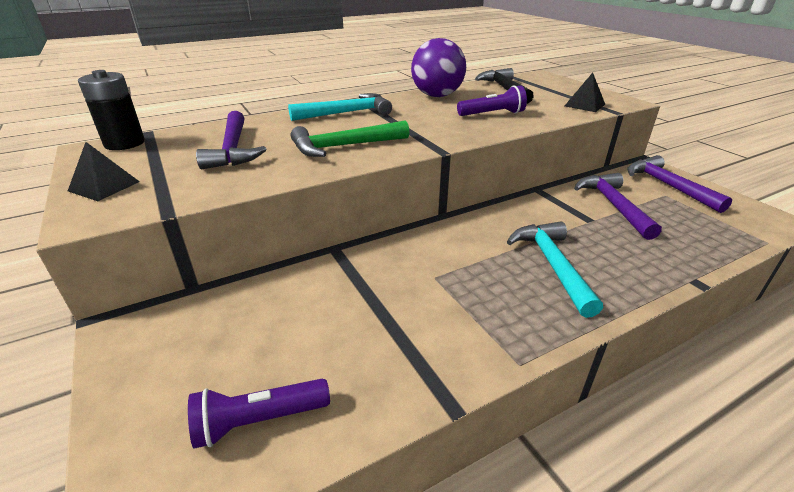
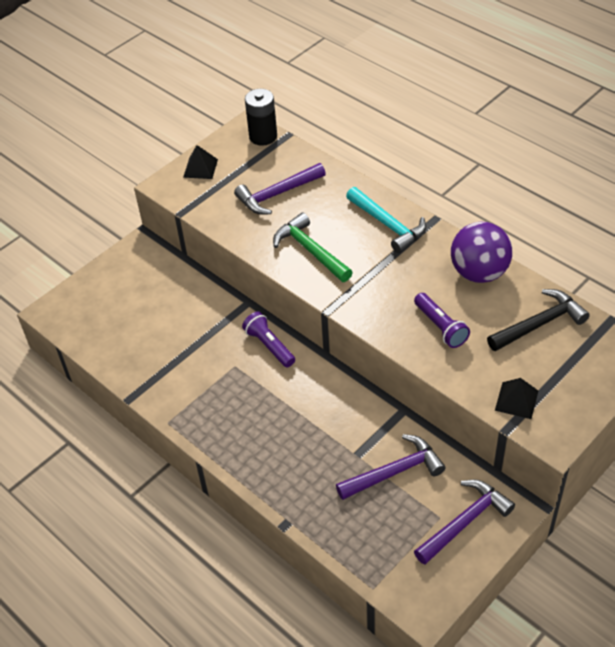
camera: 75 degrees right, 15 degrees up
(259, 421) = (101, 328): purple flashlight -> purple flashlight (269, 346)
(552, 265) = (274, 431): turquoise hammer -> none

